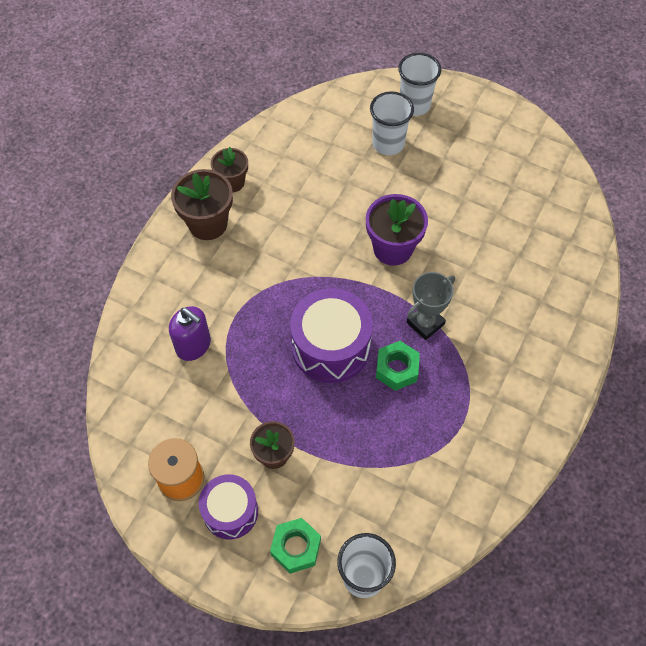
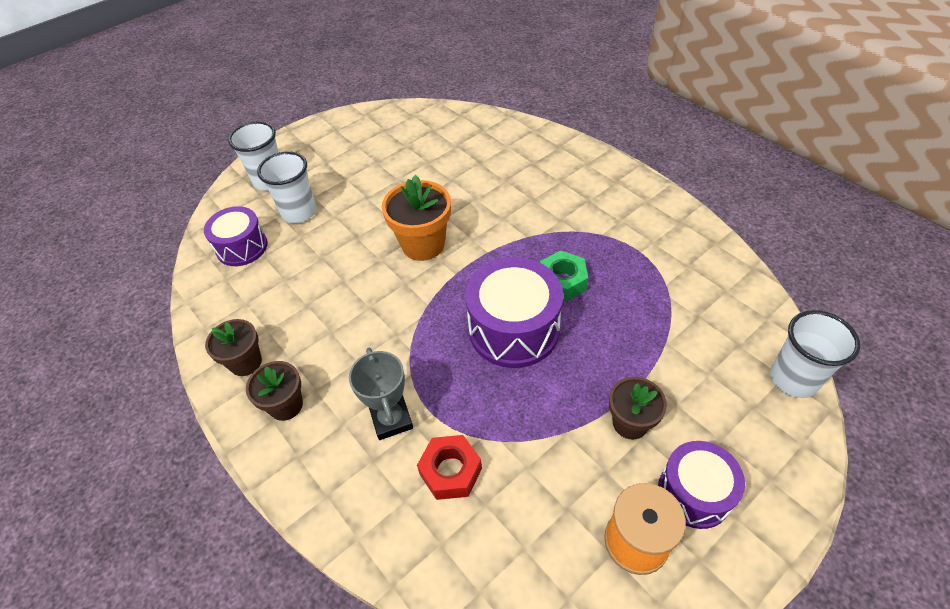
camera: 65 degrees left, 10 degrees down
(193, 345) = (450, 471): purple soap dispenser -> red nut
(208, 224) = (286, 405): brown flower pot -> brown flower pot, size x0.64
(296, 547) = (751, 434): green nut -> none
(334, 124) = (242, 247): none -> purple drum
(392, 248) = (423, 244): purple flower pot -> orange flower pot
(425, 323) = (520, 245): grey trophy -> grey trophy (391, 419)

